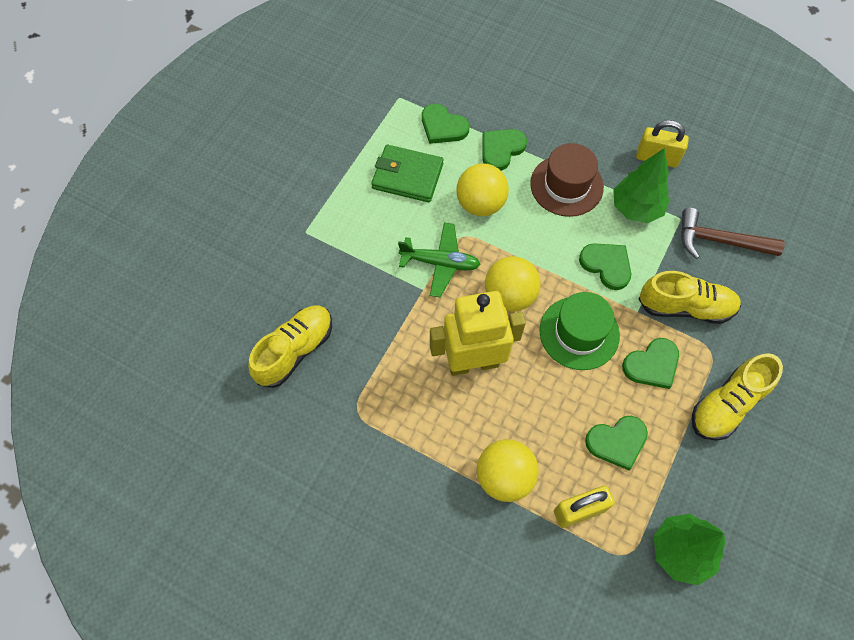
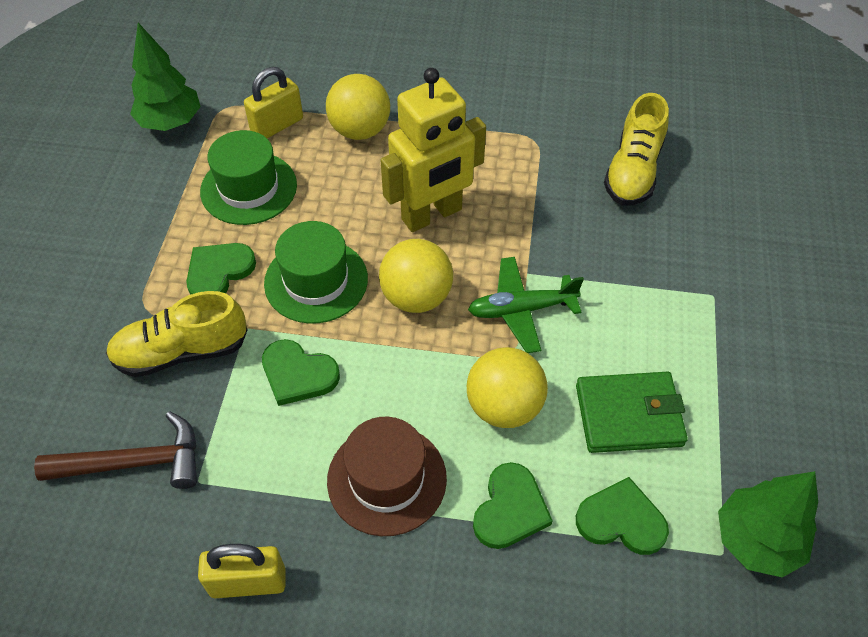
camera: 160 degrees right, 10 degrees down
(617, 442) = (249, 188): green heart -> green hat
(636, 208) = (270, 475): green tree -> green tree (756, 541)
(727, 405) = (123, 256): yellow shoe -> none

